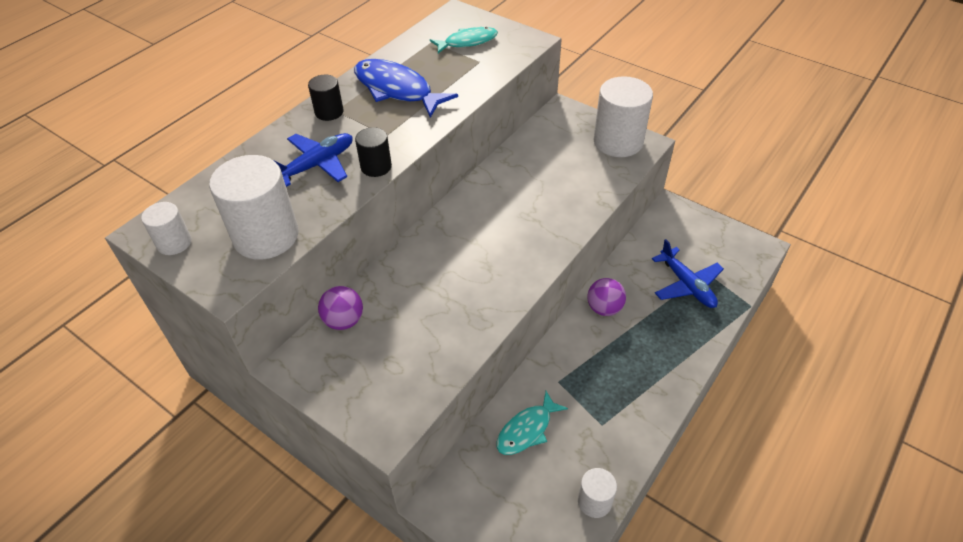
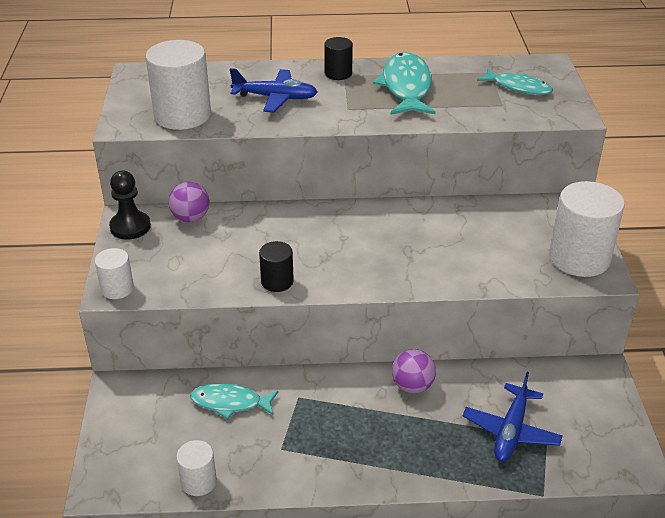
camera: 50 degrees right, 10 degrees down
(174, 243) = (137, 87): white cylinder -> white cylinder (117, 289)
(308, 371) = (130, 227): none -> black pawn
(376, 167) = (307, 121): black cylinder -> black cylinder (277, 281)
(397, 90) = (406, 87): blue fish -> turquoise fish

